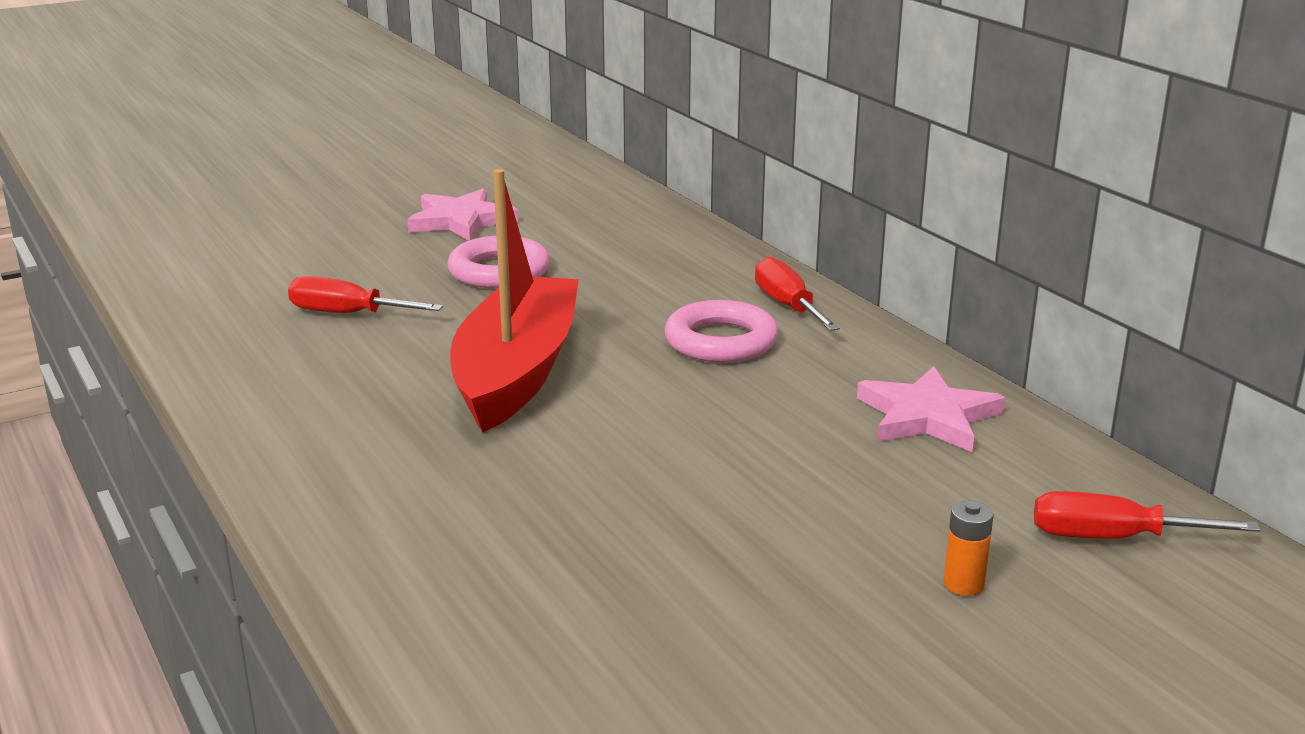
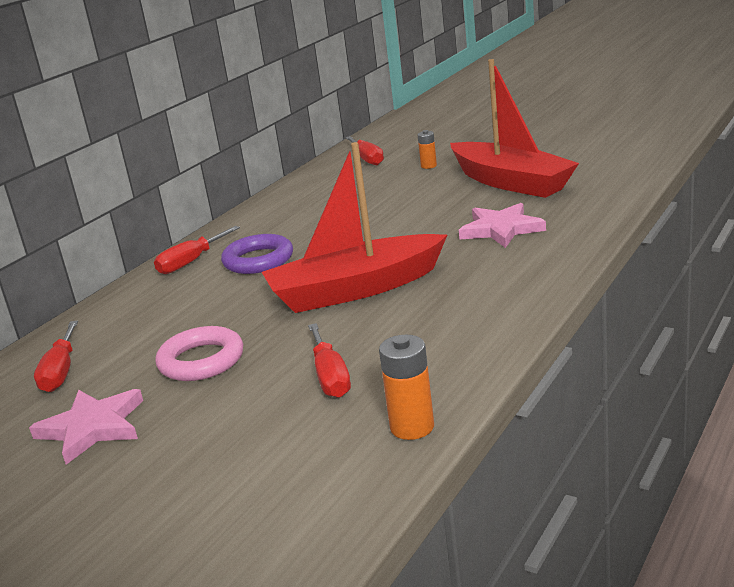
camera: 115 degrees left, 0 degrees up
(195, 323) = (412, 427): none -> orange battery
(595, 220) = (60, 372): none -> red screwdriver
(717, 628) = (511, 182): none -> red boat
(721, 341) = (258, 260): pink ring -> purple ring
(927, 416) = (300, 202): pink star -> pink star (501, 229)

